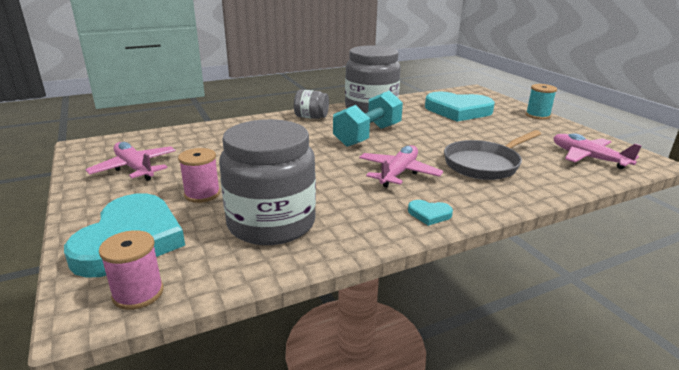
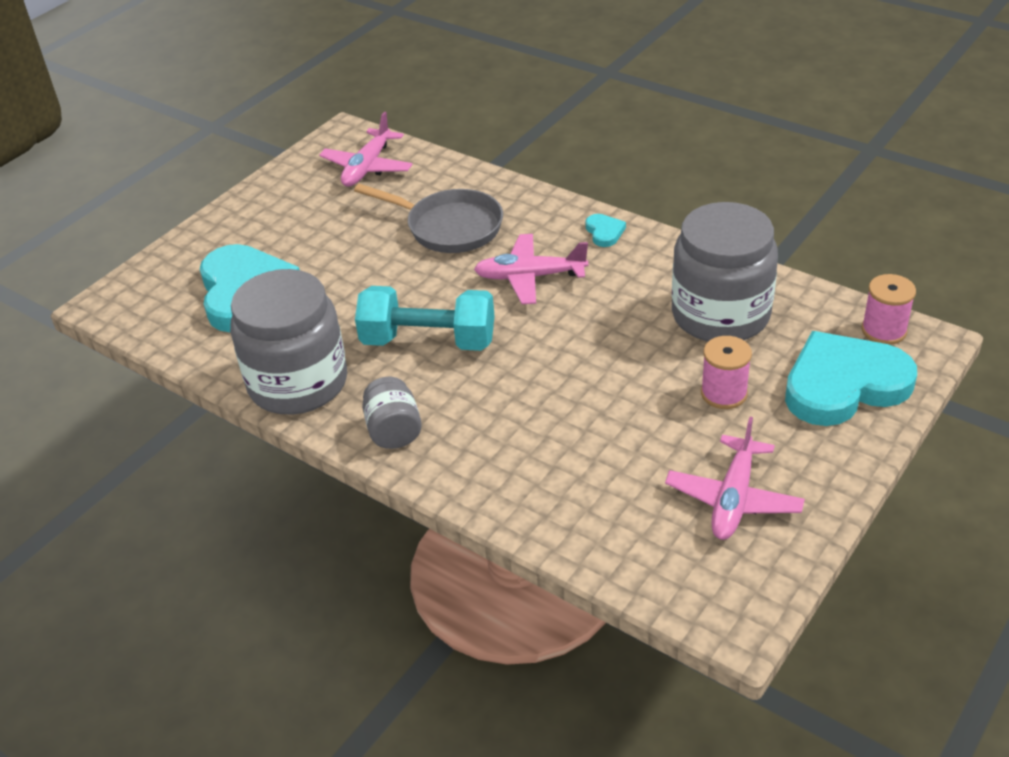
camera: 115 degrees left, 15 degrees up
(537, 115) = (221, 220): turquoise spool -> none

